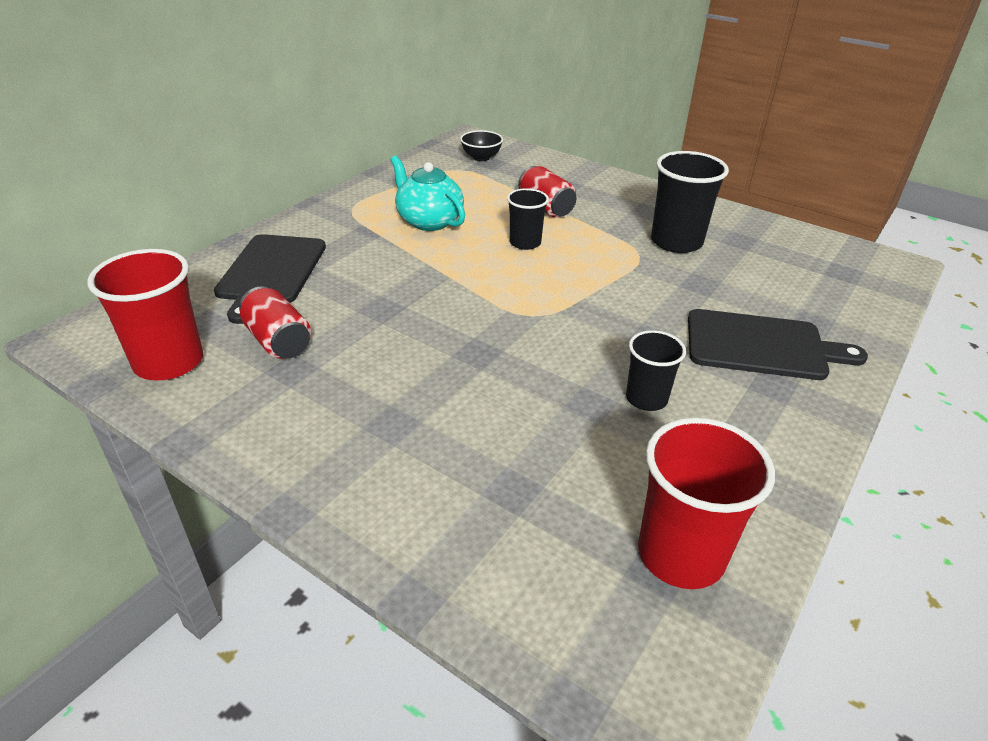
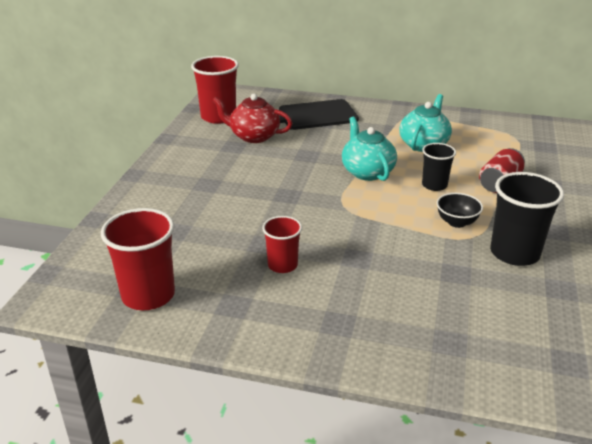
camera: 70 degrees right, 5 degrees down
(278, 341) = (253, 136): red can -> red teapot
(463, 276) = (367, 172): none -> turquoise teapot
(481, 157) = (547, 141): black bowl -> black bowl (456, 222)
(646, 398) = (282, 265): black cup -> red cup
(761, 346) = (388, 313): black cutting board -> none

